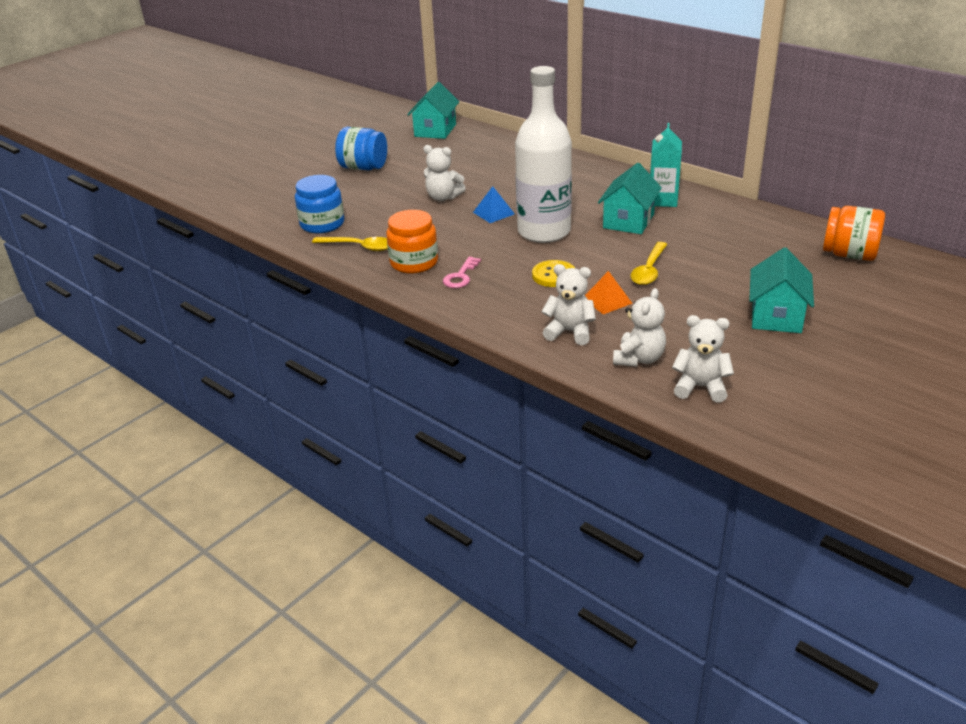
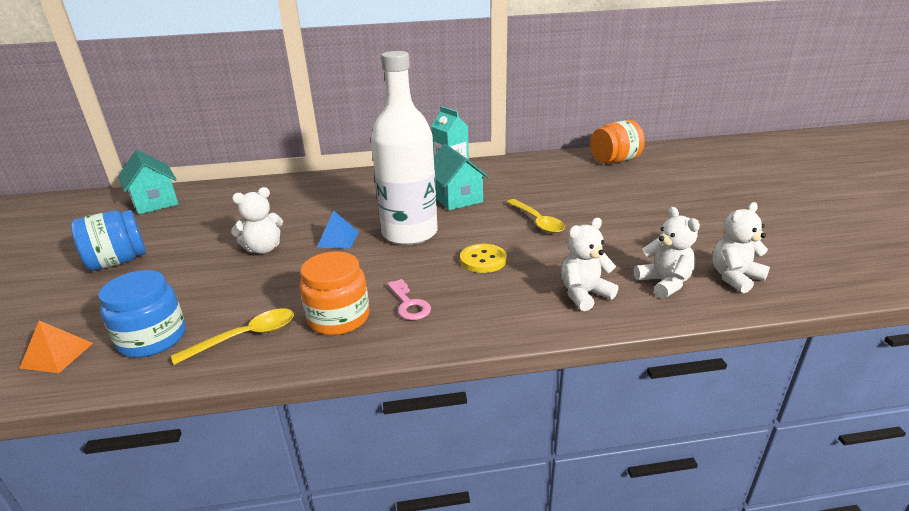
camera: 50 degrees left, 5 degrees down
(607, 301) = (557, 256): orange pyramid -> orange pyramid (57, 355)
(776, 316) = (662, 210): turquoise house -> none

